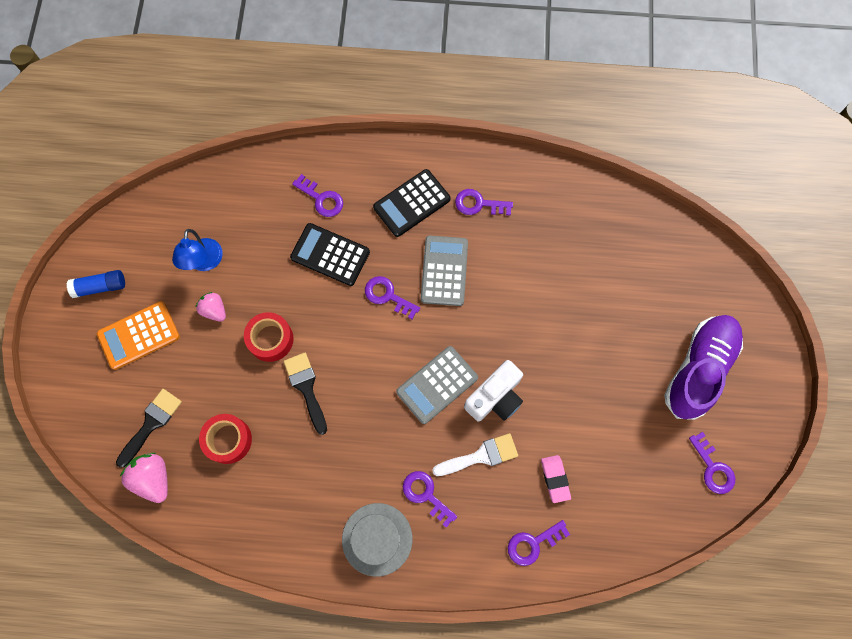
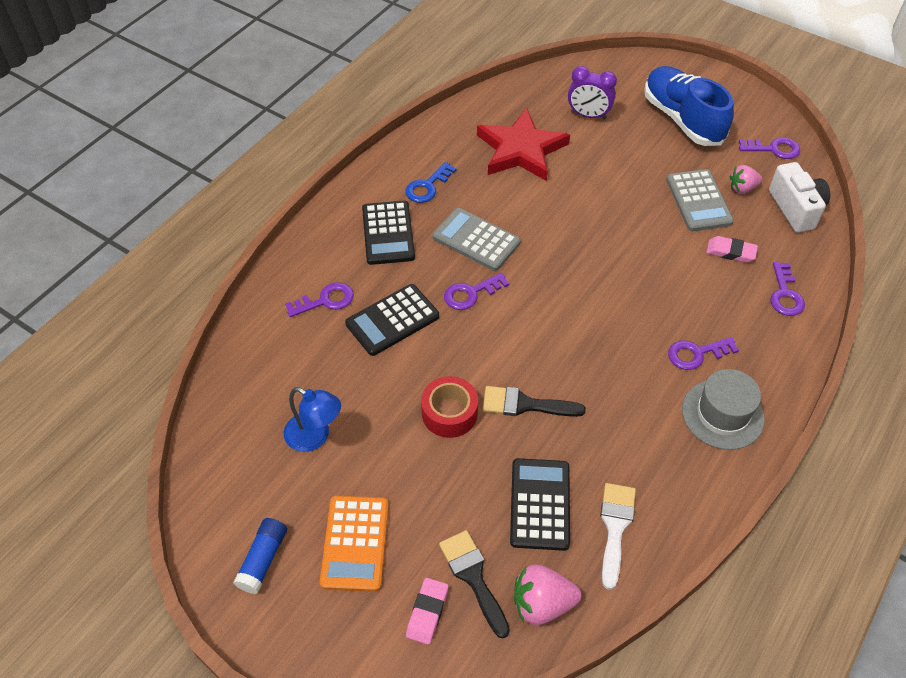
camera: 60 degrees left, 20 degrees down
(113, 408) = (427, 612): none -> pink eraser
(214, 310) = (379, 451): pink strawberry -> pink strawberry (742, 188)
(228, 440) = (540, 504): red tape -> black calculator
(437, 385) = (588, 296): grey calculator -> grey calculator (698, 201)
(478, 204) = (427, 186): purple key -> blue key
(481, 456) = (679, 294): white brush -> white brush (615, 527)
(495, 397) = (628, 259): white camera -> white camera (795, 208)
(567, 252) = (521, 150): none -> red star
(648, 286) = (588, 115): none -> purple clock
(699, 369) = (682, 119): purple shoe -> blue shoe

